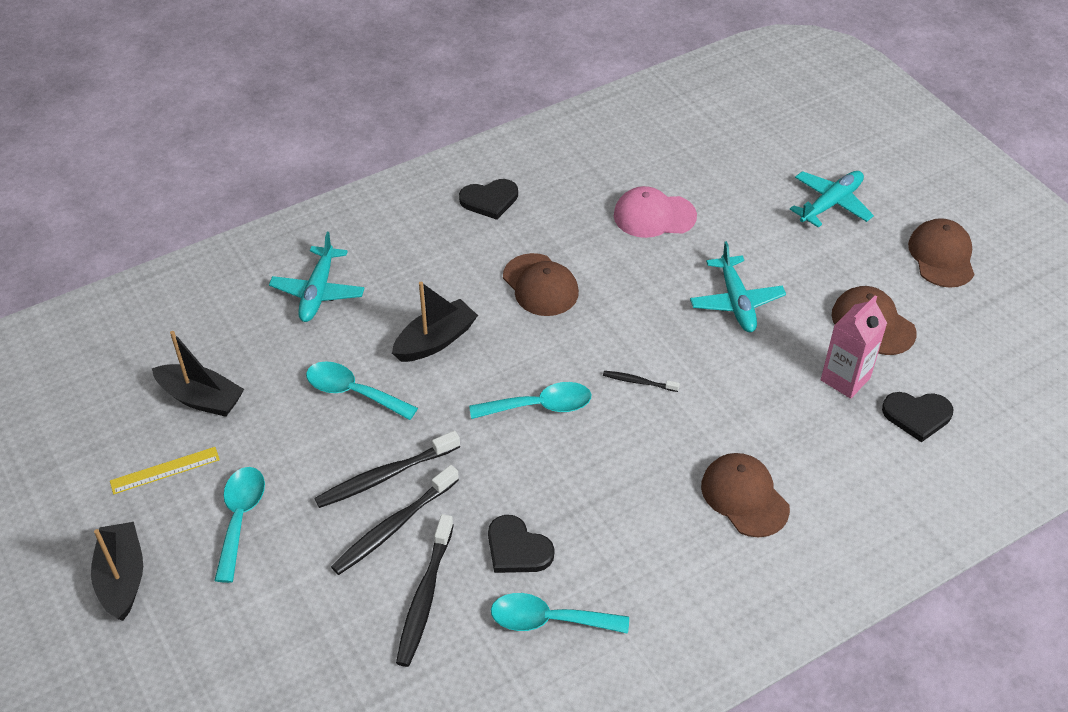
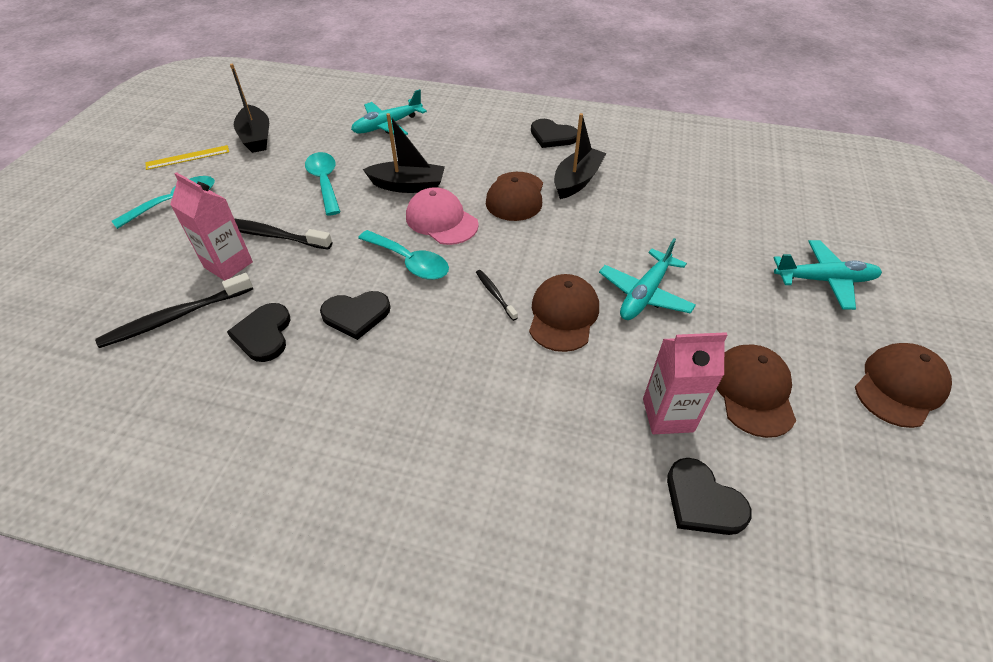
camera: 45 degrees right, 0 degrees up
(122, 578) = (89, 190): black boat -> black boat (577, 181)
(165, 470) = (188, 157): yellow ruler -> yellow ruler turned 45 degrees counterclockwise
(394, 526) = (228, 265): black toothbrush -> pink carton
(548, 620) = (207, 396): turquoise spoon -> none
(563, 478) = (356, 315): none -> black heart
(654, 216) = (654, 204): pink cap -> pink cap (441, 220)
(744, 497) = (456, 434): brown cap -> brown cap (563, 315)

